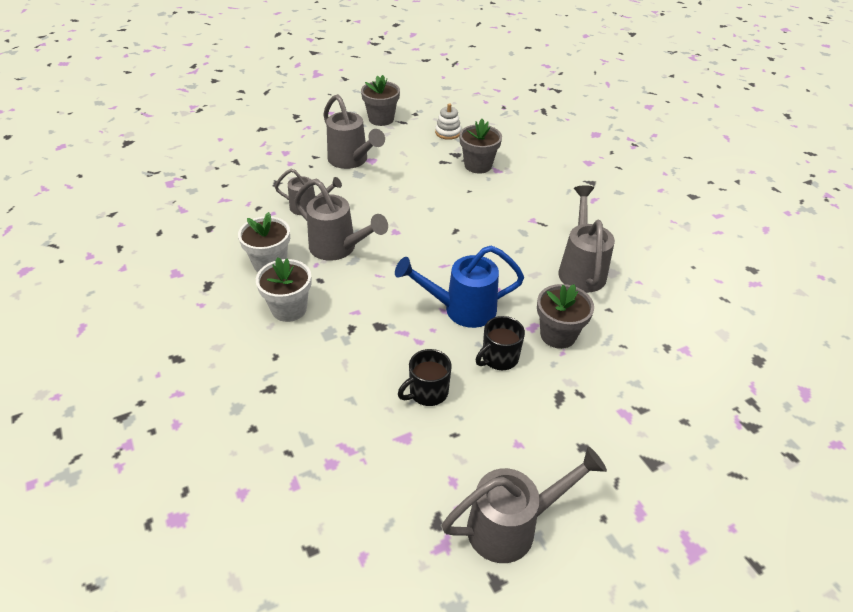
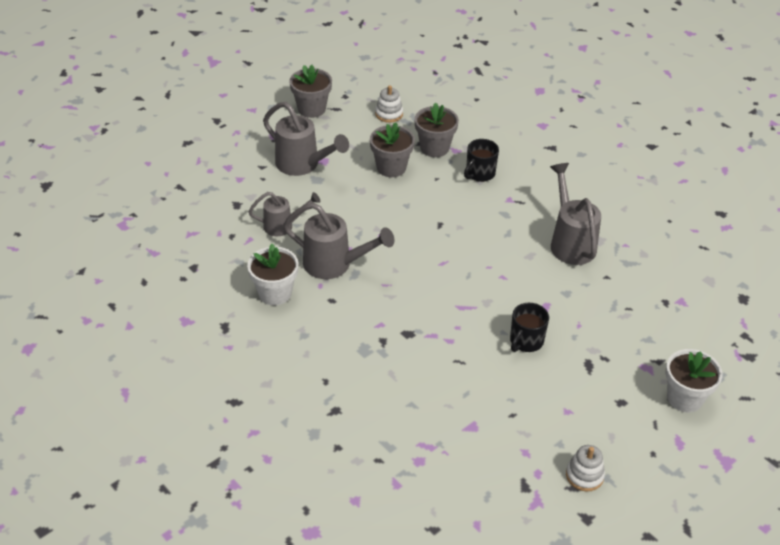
camera: 15 degrees left, 0 degrees up
(289, 309) = (316, 334): white flower pot -> white flower pot (684, 398)
(427, 392) = (475, 384): black mug -> black mug (479, 173)
(461, 309) = (476, 303): blue watering can -> none
(512, 526) = (584, 475): grey watering can -> white stacking toy
(558, 335) = (570, 310): grey flower pot -> grey flower pot (391, 167)

